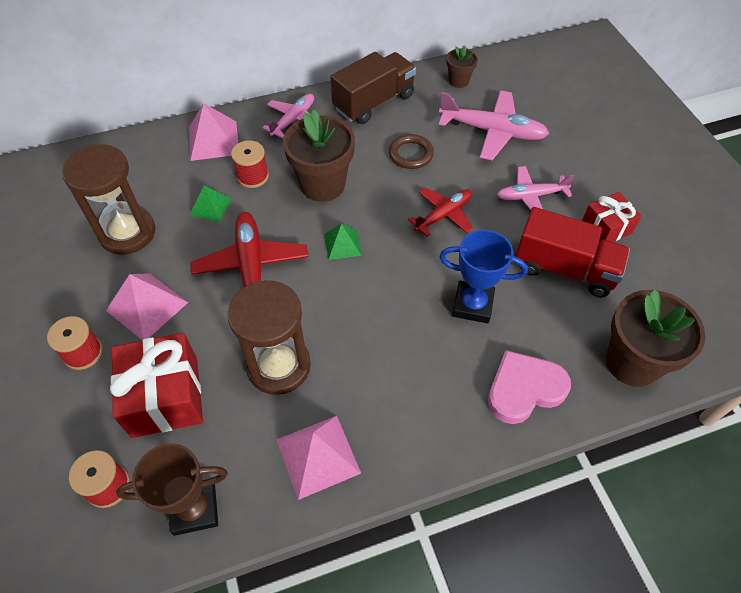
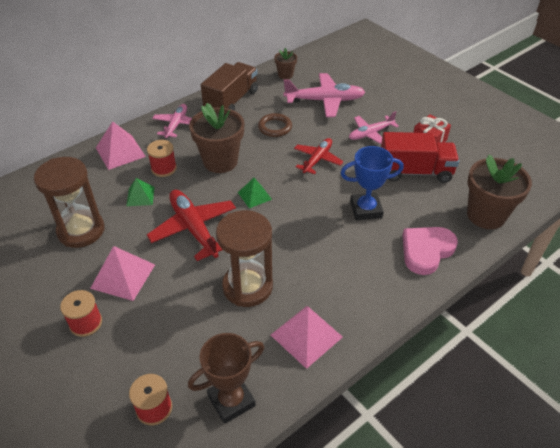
camera: 20 degrees left, 10 degrees down
(165, 396) = (169, 333): red gift -> none

